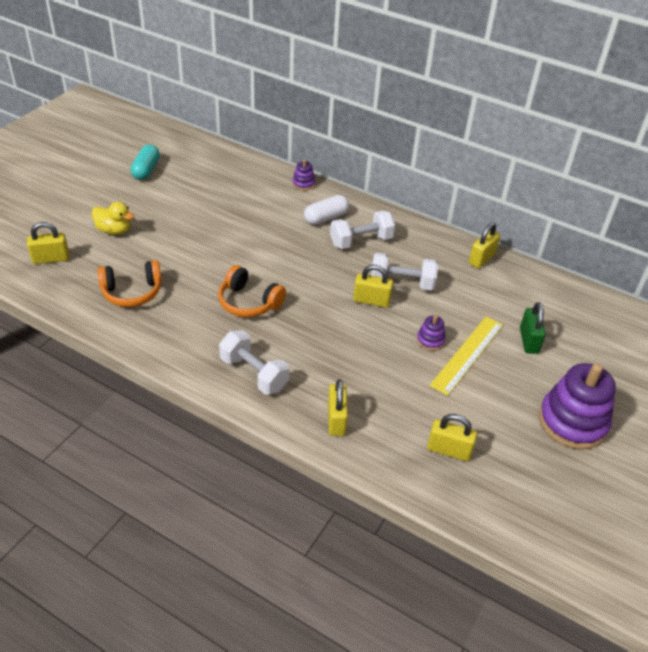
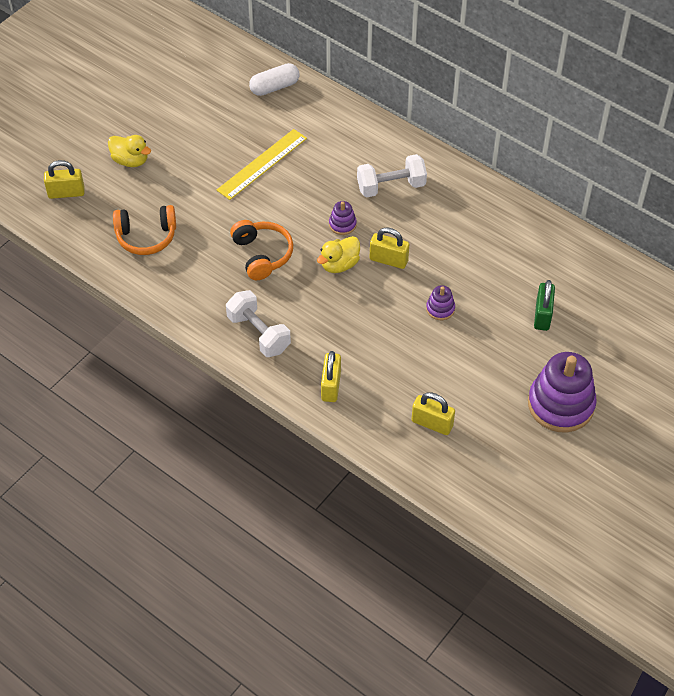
camera: 10 degrees right, 10 degrees up
(146, 170) = (167, 82): turquoise capsule -> none
(249, 302) = (262, 255): orange headphones -> orange headphones turned 150 degrees counterclockwise
(303, 184) = (340, 107): purple stacking toy -> purple stacking toy (342, 224)
(325, 307) = (339, 264): none -> yellow duck
(326, 218) = (358, 154): white capsule -> white capsule (274, 87)
(402, 283) = (425, 240): white dumbbell -> none
(467, 354) = (474, 326): yellow ruler -> yellow ruler (262, 164)
(481, 259) = (518, 215): yellow padlock -> none

